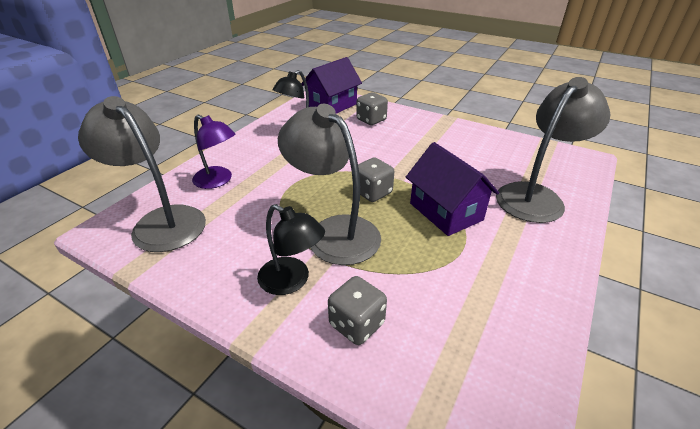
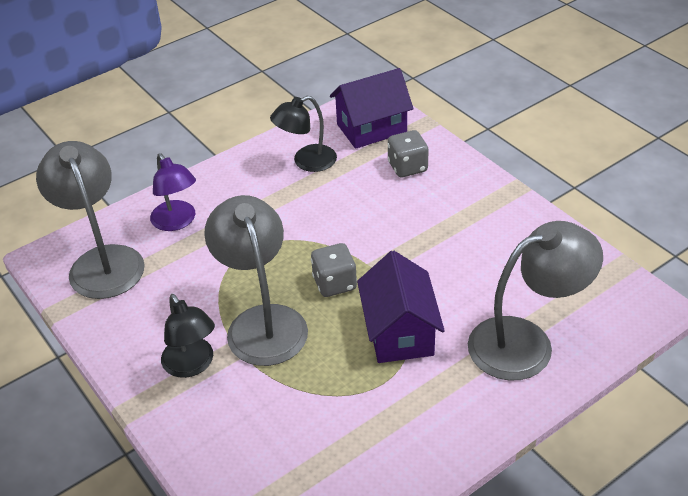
camera: 25 degrees right, 5 degrees up
(356, 324) = (226, 425): grey dice -> none

